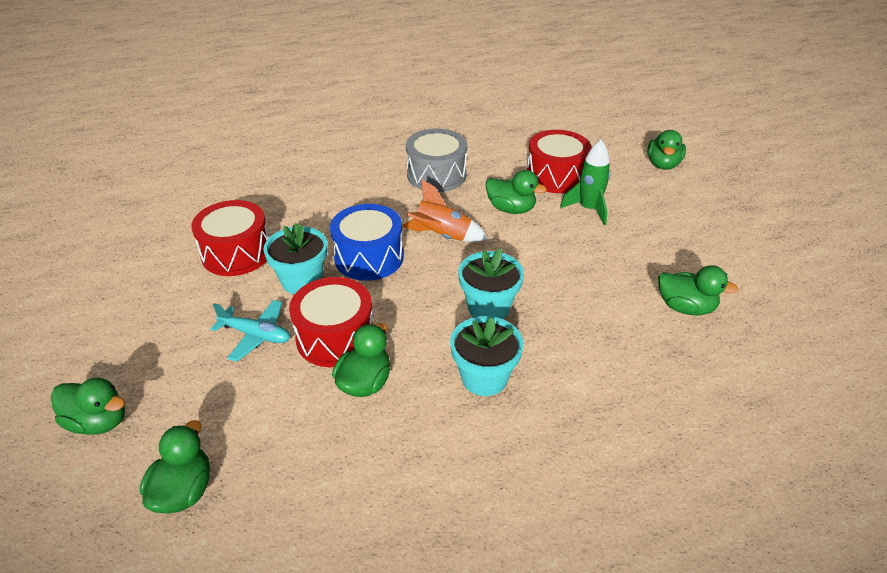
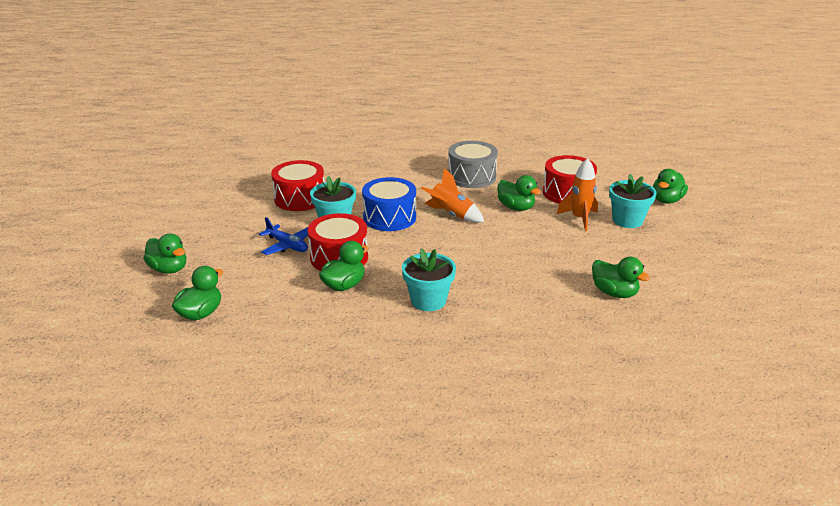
camera: 20 degrees right, 10 degrees down
(256, 335) = (287, 245): turquoise plane -> blue plane
(488, 307) = (458, 262): turquoise flower pot -> turquoise flower pot (627, 220)
(588, 209) = (579, 218): green rocket -> orange rocket

